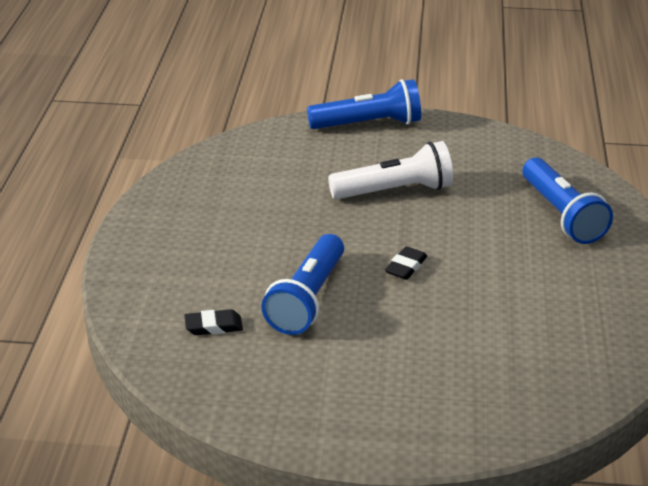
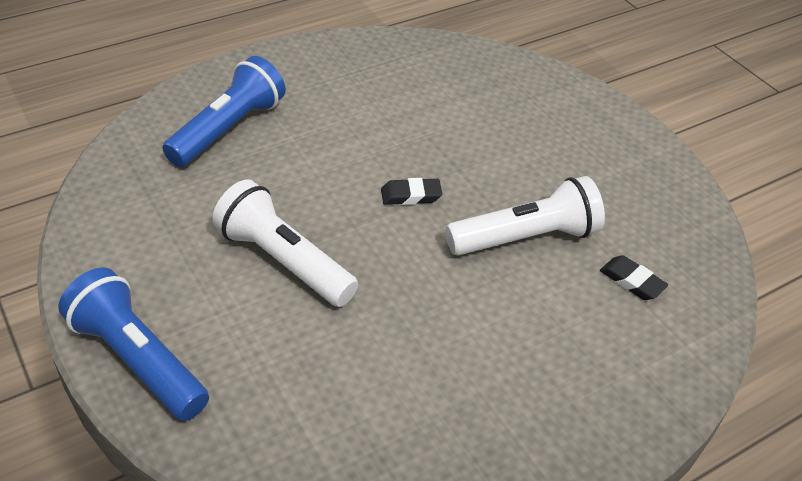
camera: 130 degrees left, 10 degrees up
(308, 299) = (525, 238): blue flashlight -> white flashlight

